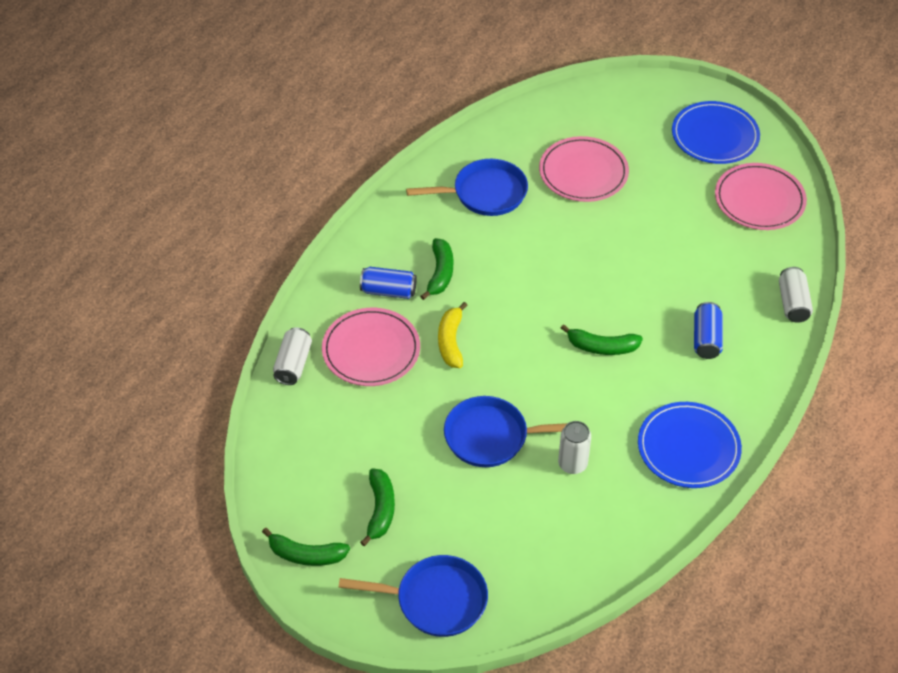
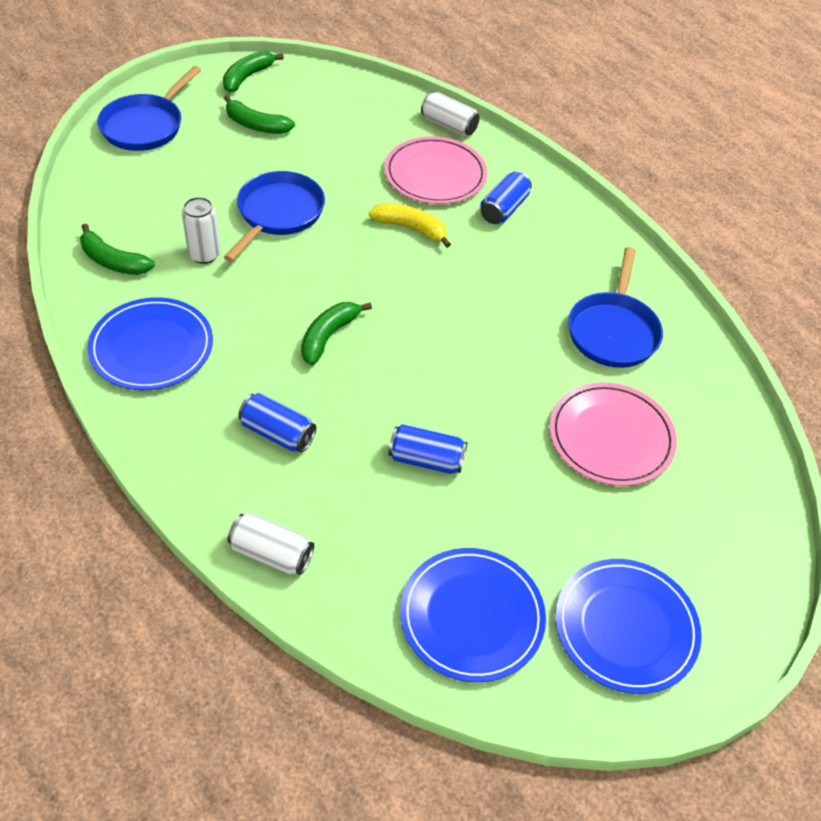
camera: 110 degrees right, 0 degrees up
(440, 273) = (507, 252): green banana -> green banana (113, 261)
(669, 255) = (426, 459): none -> blue can
(759, 200) = (472, 616): pink plate -> blue plate

